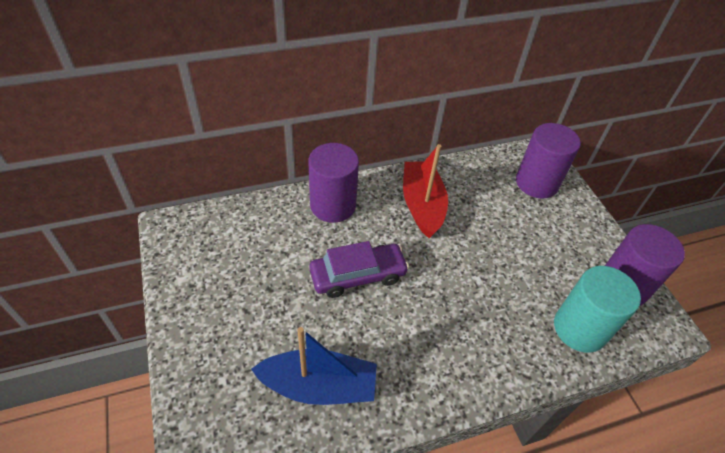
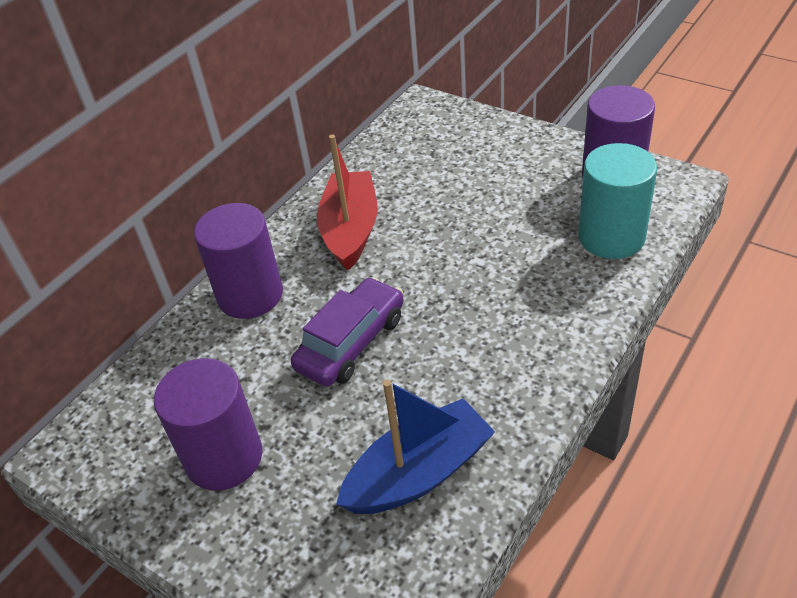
camera: 30 degrees left, 5 degrees down
(422, 205) = (350, 230): red boat -> red boat turned 45 degrees clockwise
(536, 183) = (447, 135): purple cylinder -> purple cylinder (224, 457)

